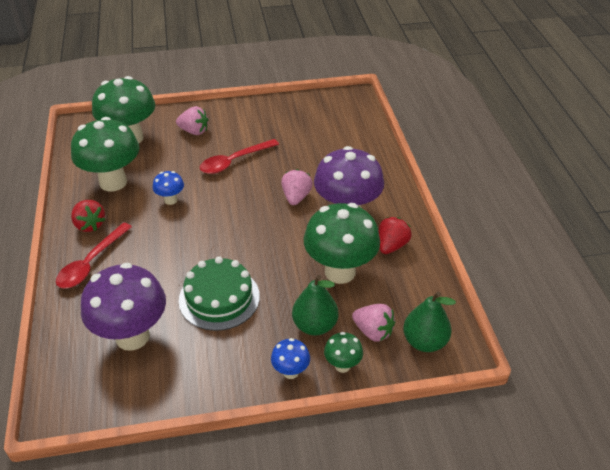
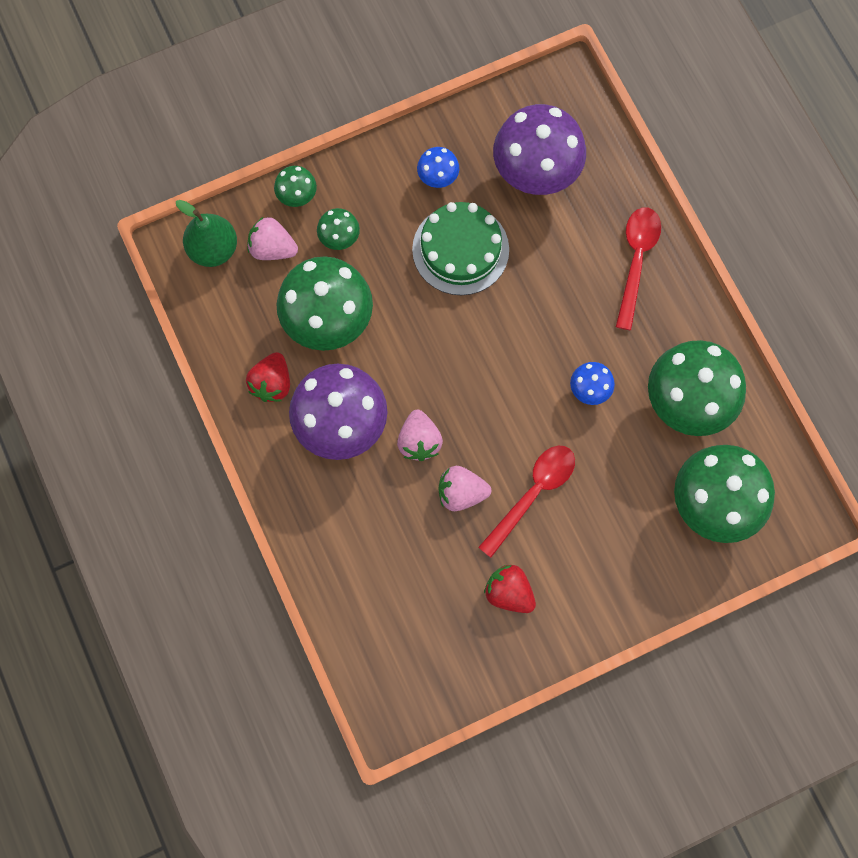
camera: 165 degrees right, 30 degrees up
(90, 225) = (673, 320): red strawberry -> red strawberry (509, 593)
(194, 131) = (622, 549): pink strawberry -> pink strawberry (461, 493)
(290, 372) = (350, 177): blue mushroom -> blue mushroom (438, 179)
(315, 325) = (339, 240): green pear -> green mushroom

